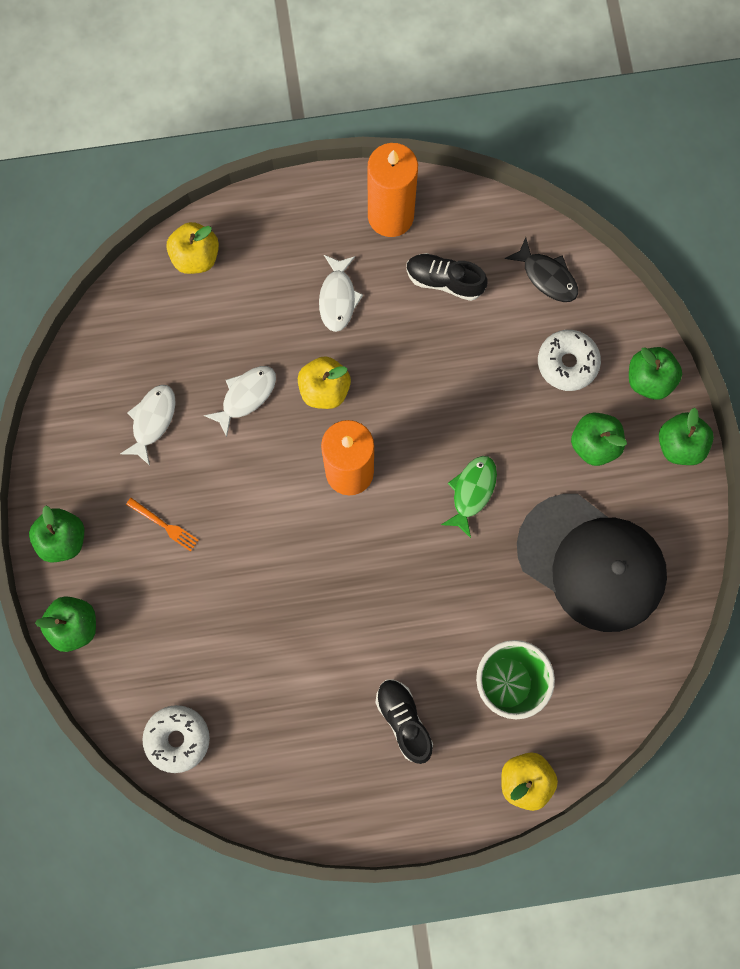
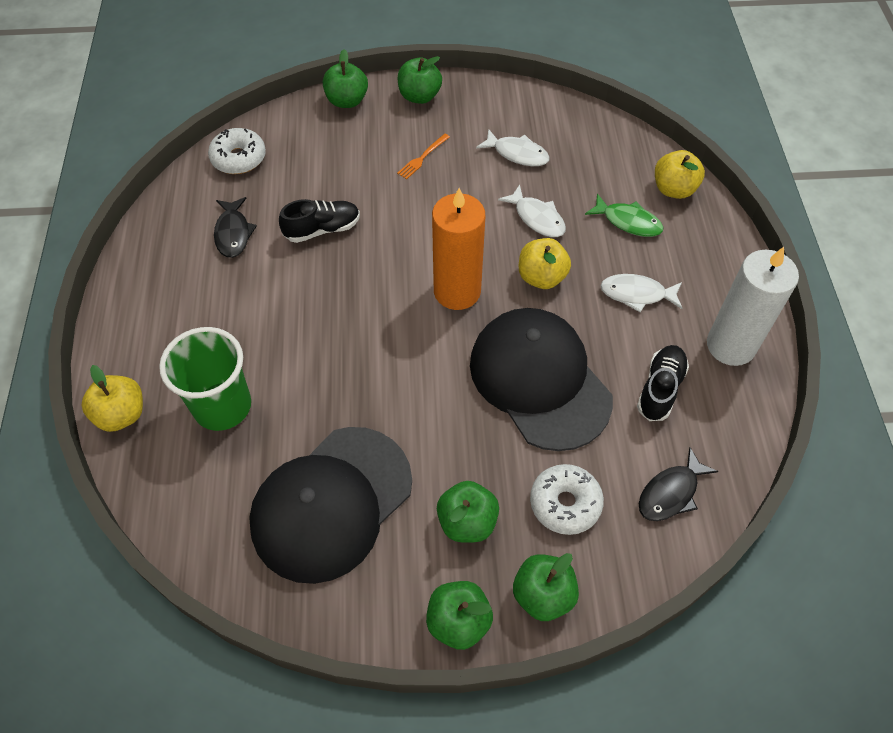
camera: 95 degrees right, 20 degrees down
(291, 720) = (233, 233): none -> black fish
(390, 216) = (730, 345): orange candle -> white candle
(403, 720) = (209, 317): black shoe -> black shoe (322, 229)
(446, 388) = (539, 380): none -> black cap
(472, 492) = (425, 394): green fish -> green fish (628, 222)

